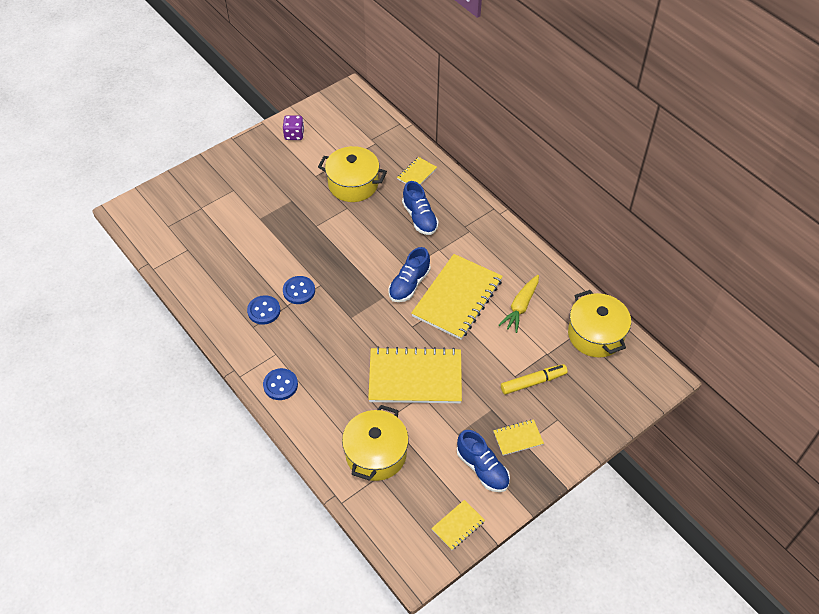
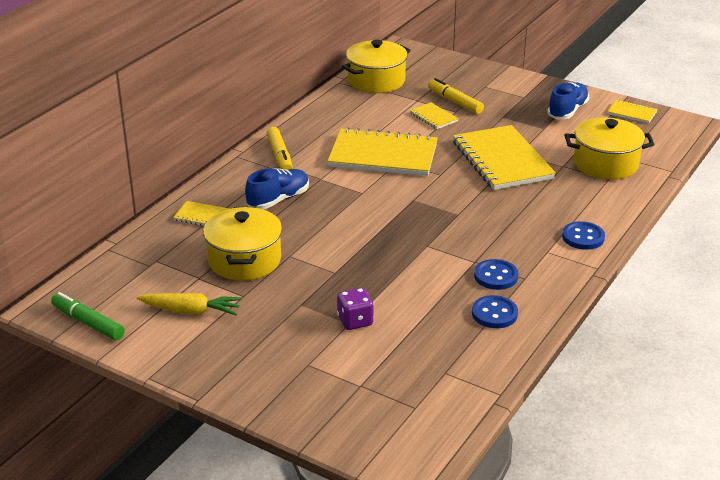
camera: 110 degrees left, 20 degrees down
(294, 135) = (165, 337): purple dice -> purple dice (355, 321)
(299, 291) = (447, 258): blue button -> blue button (494, 314)
(326, 106) = (88, 323): none -> green marker
(409, 284) = (384, 187): blue shoe -> none
(484, 234) = (280, 155): none -> yellow marker
(518, 438) = (521, 100): yellow notebook -> yellow notebook (433, 117)
(520, 307) = (370, 120): yellow carrot -> yellow carrot (191, 311)

